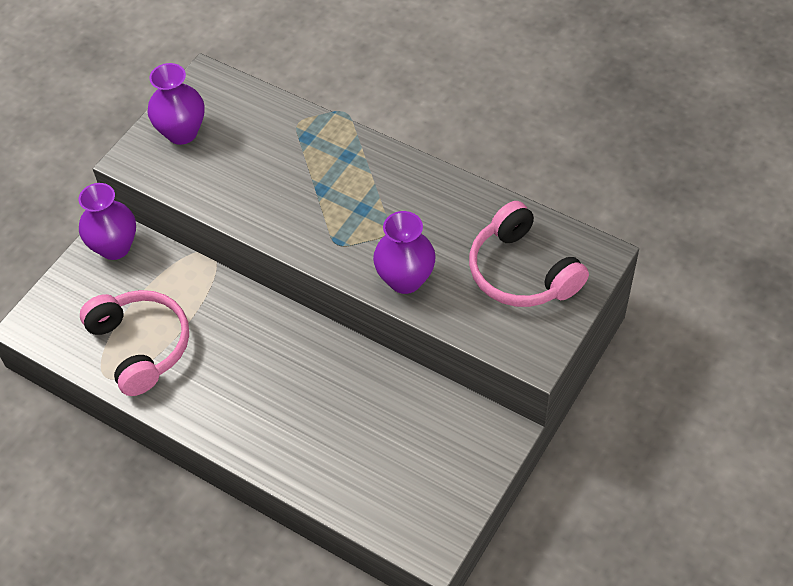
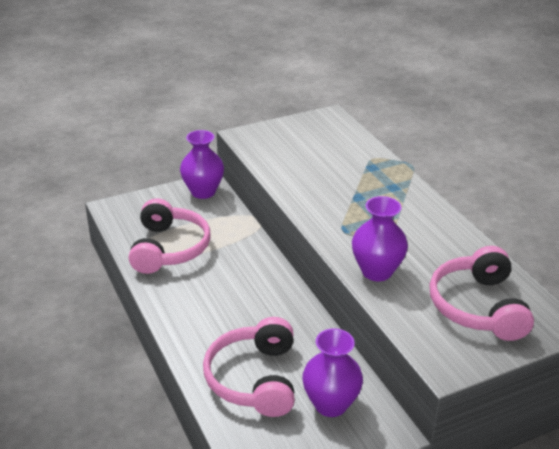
camera: 30 degrees right, 20 degrees down
(182, 132) = (289, 135): purple vase -> purple vase (330, 404)
(348, 452) = (254, 379): none -> pink headphones

